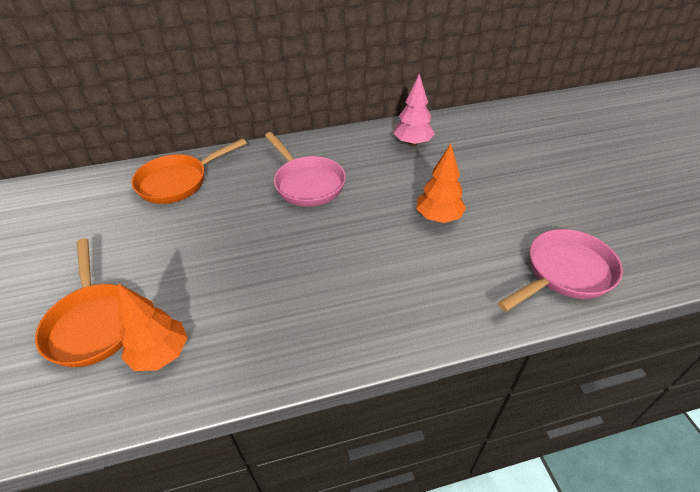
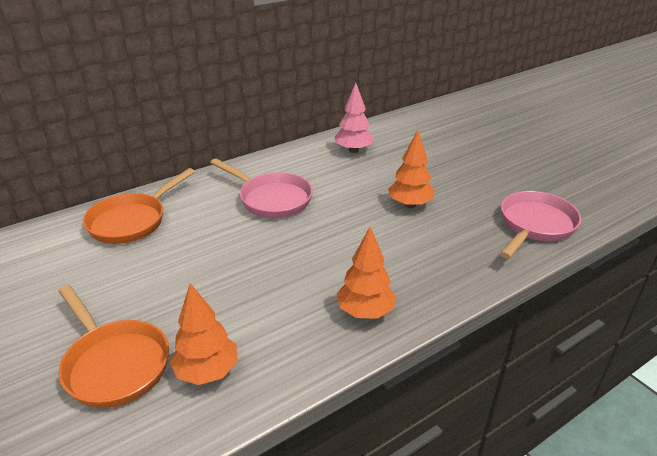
camera: 20 degrees left, 10 degrees down
(331, 330) = (365, 311): none -> orange tree

